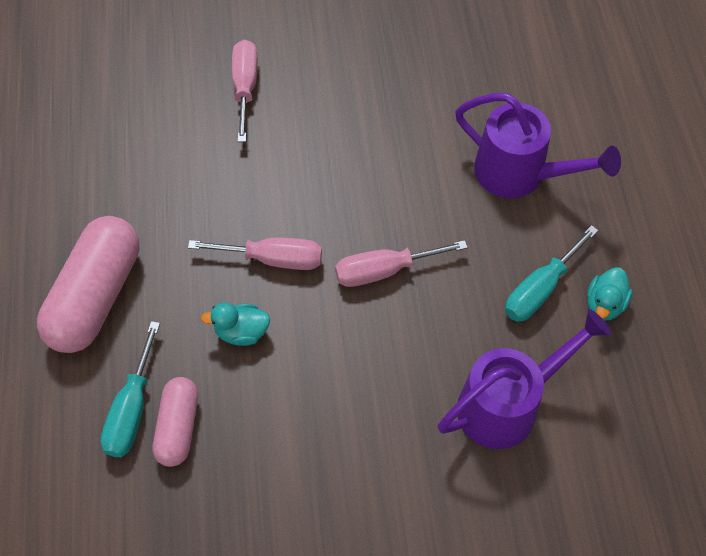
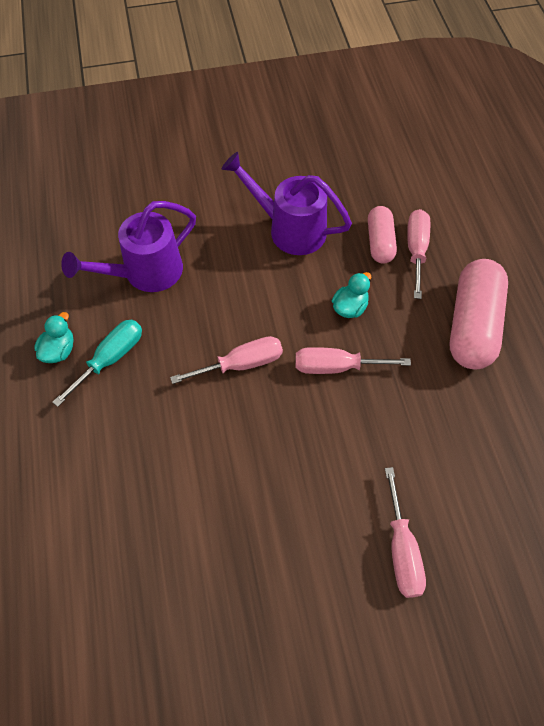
camera: 175 degrees right, 0 degrees up
(132, 409) = (416, 250): turquoise screwdriver -> pink screwdriver
(241, 332) = (350, 307): turquoise duck -> turquoise duck turned 45 degrees counterclockwise
(520, 174) = (116, 467): purple watering can -> purple watering can (289, 229)

